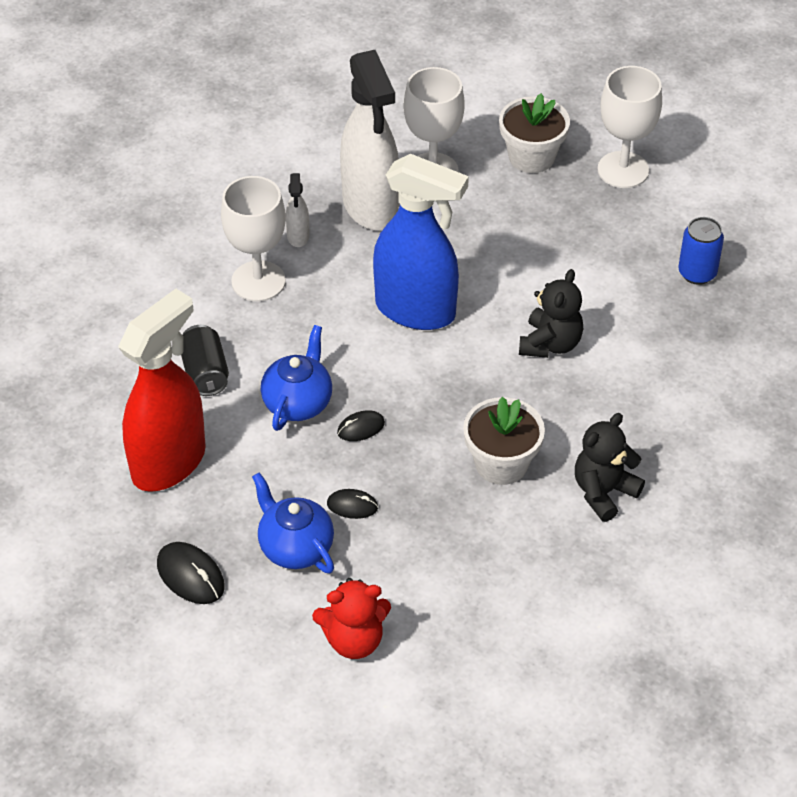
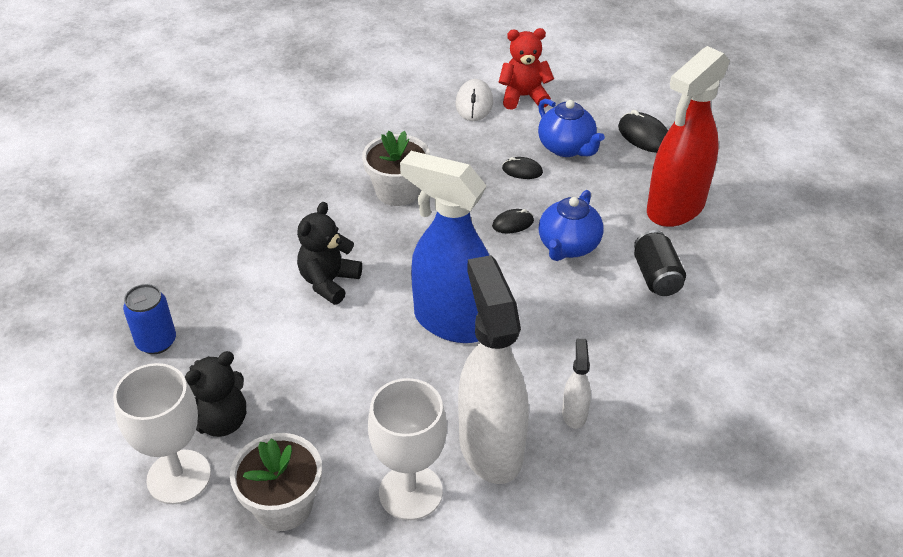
camera: 175 degrees left, 5 degrees down
(258, 281) = (614, 363): white goblet -> none
(423, 621) = (474, 103): none -> white mouse
(603, 492) = (321, 168): black teddy bear -> black teddy bear (220, 421)

